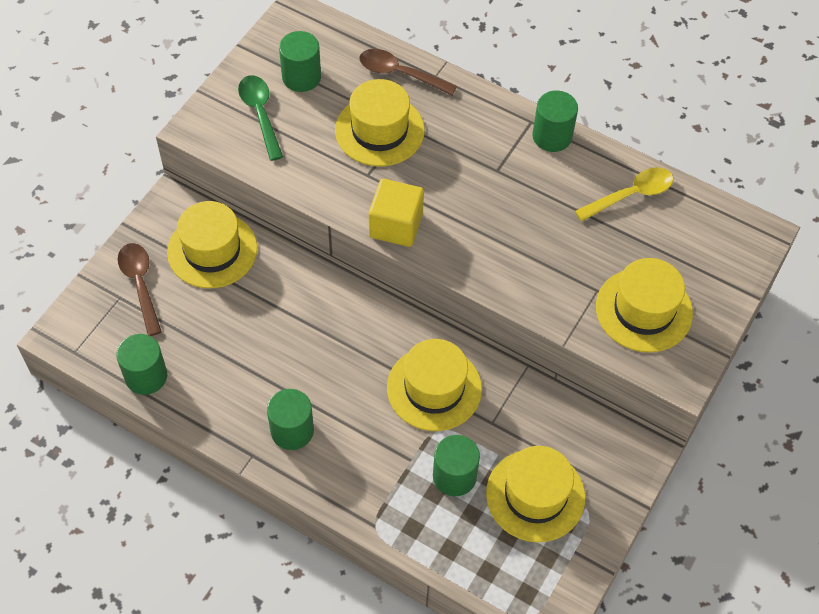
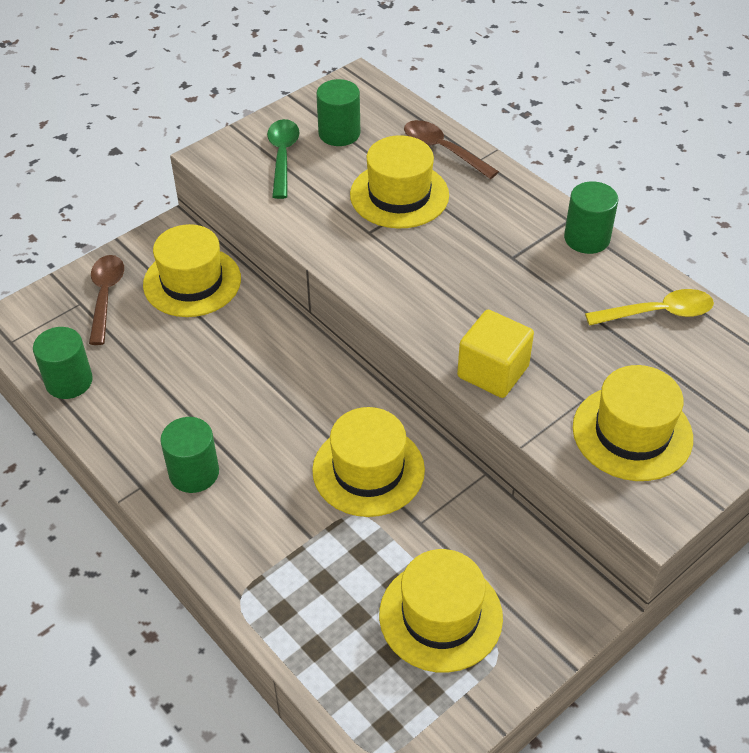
camera: 20 degrees right, 10 degrees down
(396, 225) = (378, 284): yellow cube -> yellow cube (493, 371)
(454, 476) = (353, 568): green cylinder -> none

